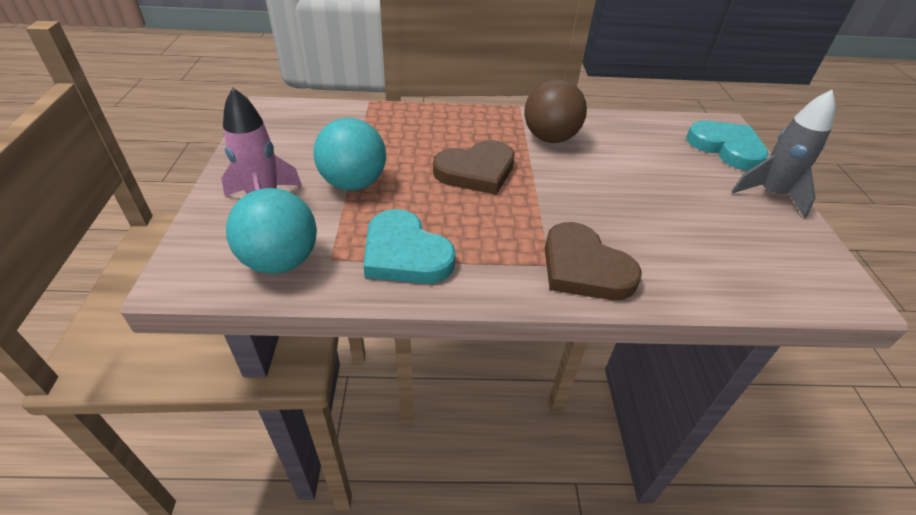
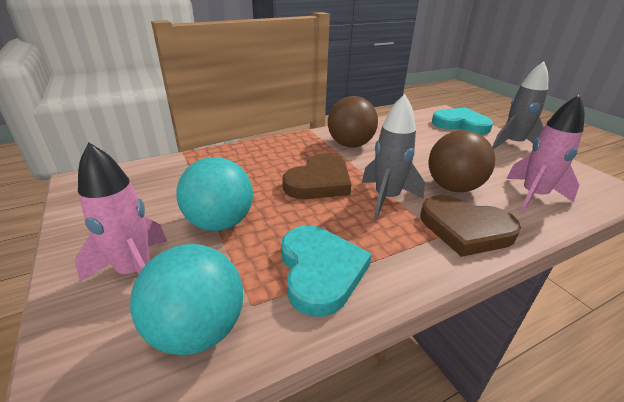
camera: 25 degrees left, 10 degrees down
(405, 253) = (320, 271): turquoise heart -> turquoise heart turned 120 degrees counterclockwise
(531, 210) = (386, 198): none -> grey rocket
(621, 222) = (453, 187): none -> brown ball
(712, 262) = (533, 196): none -> pink rocket

